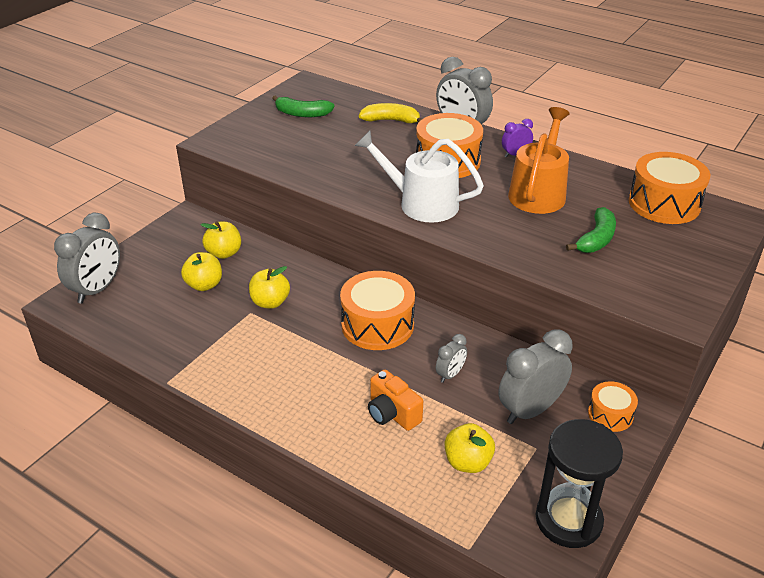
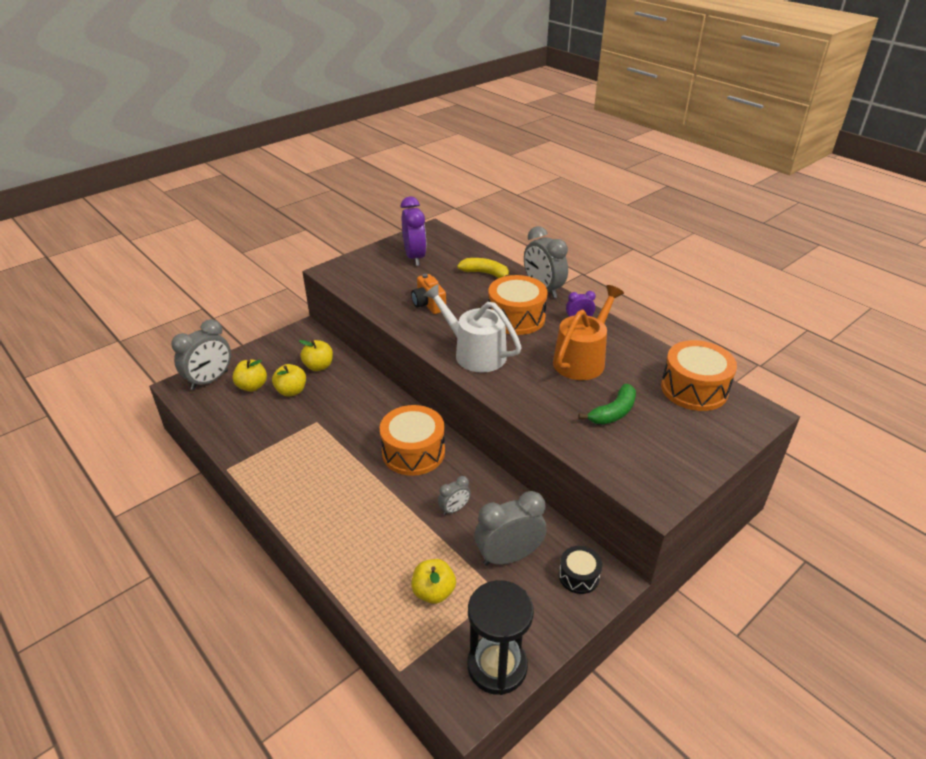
camera: 15 degrees right, 0 degrees up
(270, 302) = (336, 415): yellow apple -> yellow apple (252, 386)
(302, 114) = (415, 257): green banana -> purple clock
(392, 413) = (390, 534): orange camera -> orange camera (428, 304)
(610, 414) = (578, 576): orange drum -> black drum

